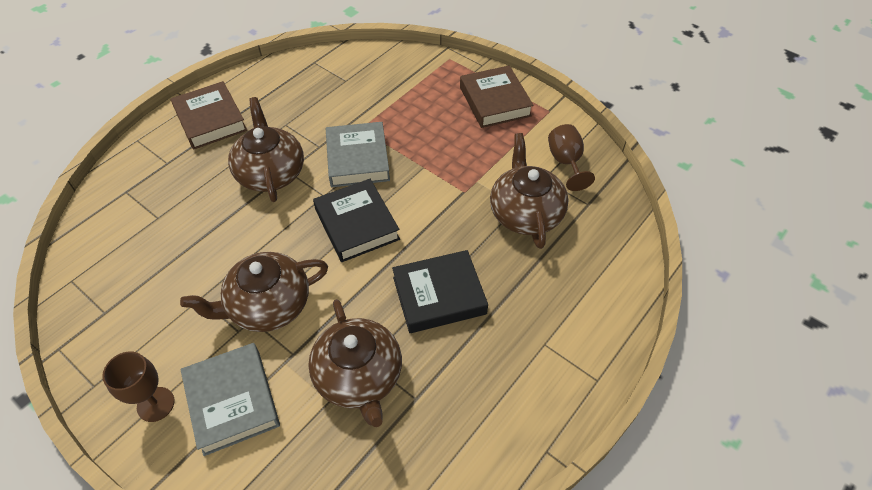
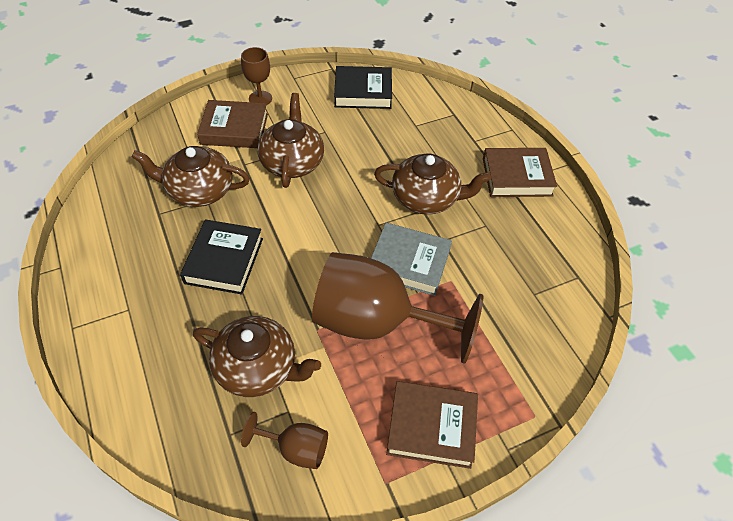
camera: 115 degrees right, 0 degrees up
(232, 401) = (234, 129): grey book -> brown book
(356, 224) = (332, 235): black book -> black book (363, 92)
(432, 158) = (376, 322): none -> brown goblet

